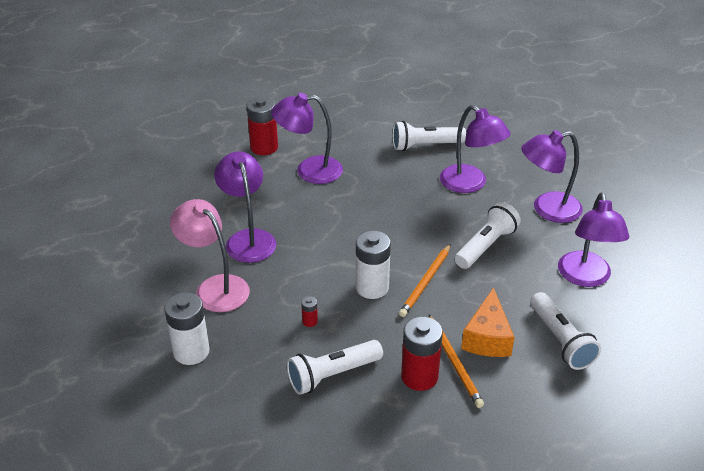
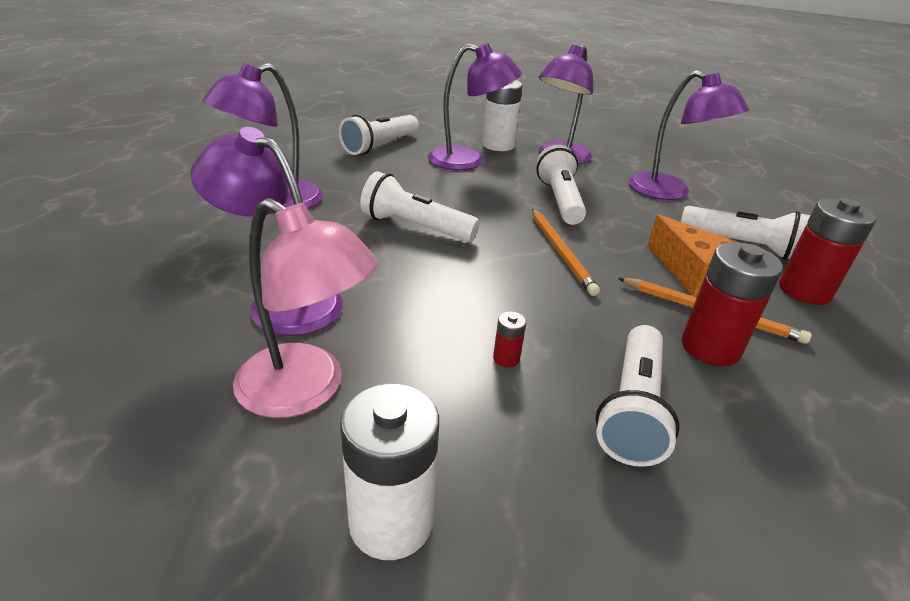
camera: 45 degrees left, 5 degrees down
(215, 287) = (306, 390): pink lamp -> pink lamp turned 150 degrees counterclockwise
(264, 147) = (179, 198): red battery -> red battery (804, 291)
(364, 224) = (415, 227): none -> white flashlight
(372, 287) = (518, 283): white battery -> white battery (498, 145)

